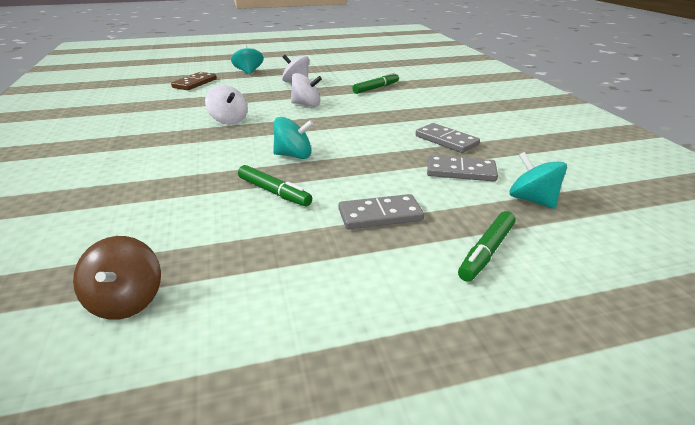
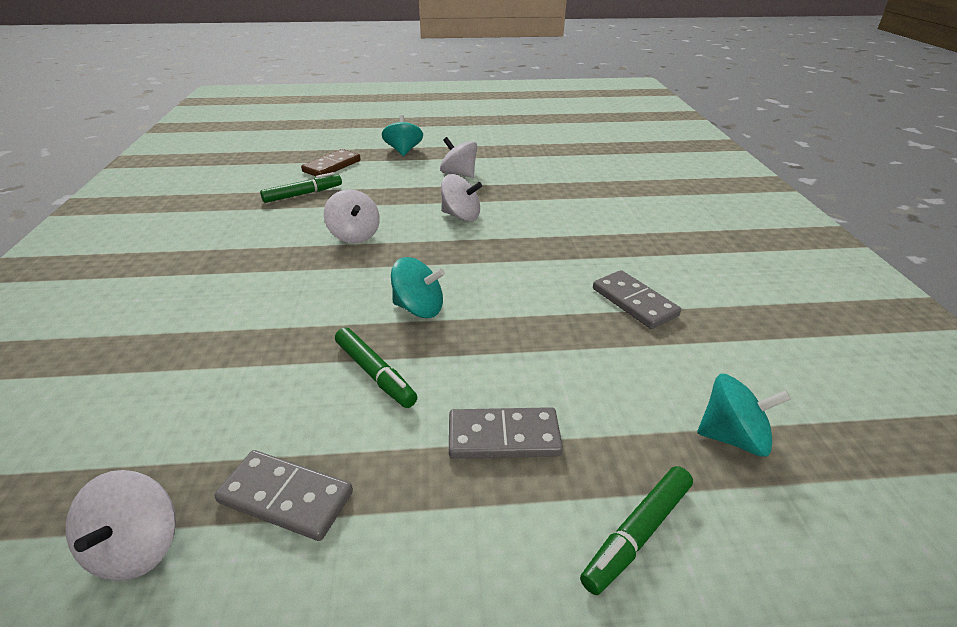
camera: 10 degrees right, 5 degrees up
(126, 301) = (137, 547): brown spinning top -> white spinning top
(376, 88) = (562, 193): green marker -> green marker (303, 194)
(461, 171) = (640, 365): grey domino -> grey domino (286, 497)
(532, 200) = (732, 437): turquoise spinning top -> turquoise spinning top turned 120 degrees clockwise

